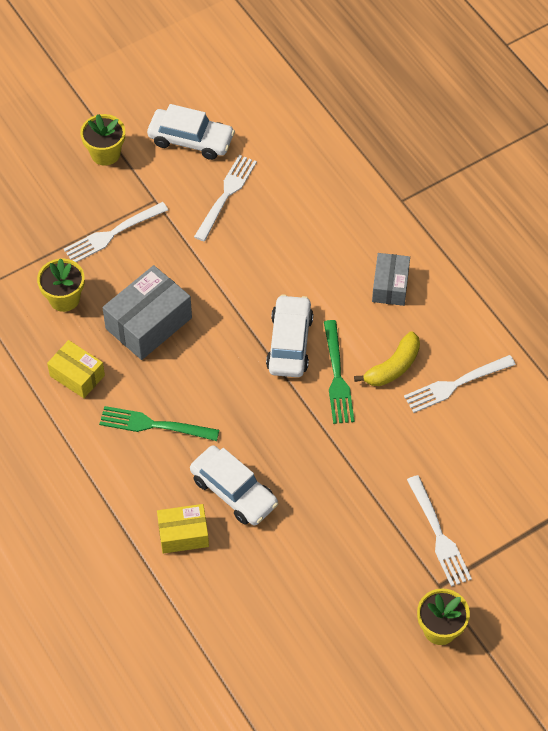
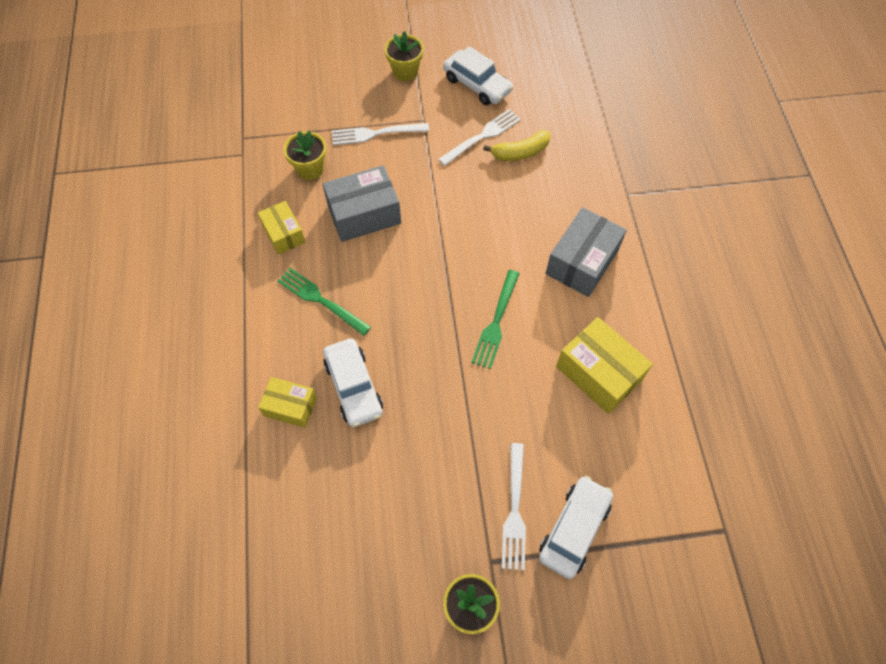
camera: 25 degrees right, 5 degrees up
(289, 343) = (470, 276): white car -> white car (574, 529)
(390, 286) = (582, 262): grey box -> grey box, size x1.61
(393, 367) = (549, 334): yellow banana -> yellow banana (520, 152)
(456, 384) = (599, 373): white fork -> yellow box

